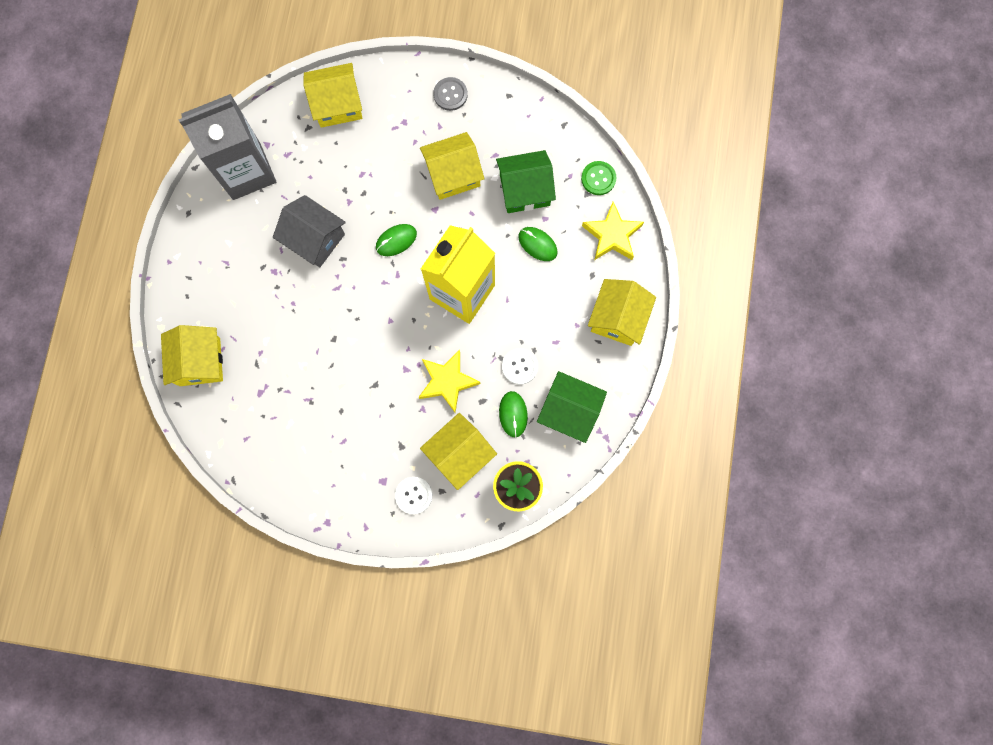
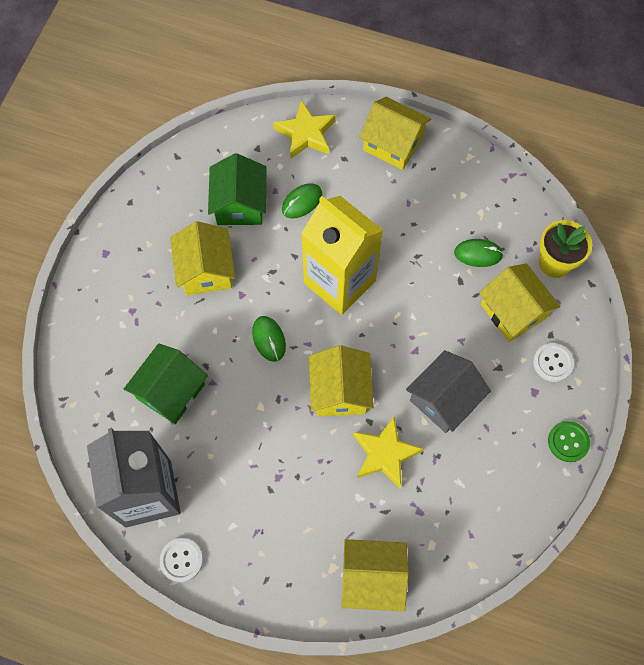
camera: 80 degrees left, 10 degrees down
(315, 239) = (249, 426): grey house -> grey house (444, 399)
(337, 104) = (92, 378): yellow house -> yellow house (340, 391)
(447, 381) = (434, 311): yellow star -> yellow star (385, 454)
(450, 94) = (113, 259): grey button -> none
(519, 366) = (429, 240): white button -> white button (181, 560)
(569, 411) = (481, 202): green house -> green house (171, 391)
(598, 178) = (243, 135): green button -> green button (568, 442)

